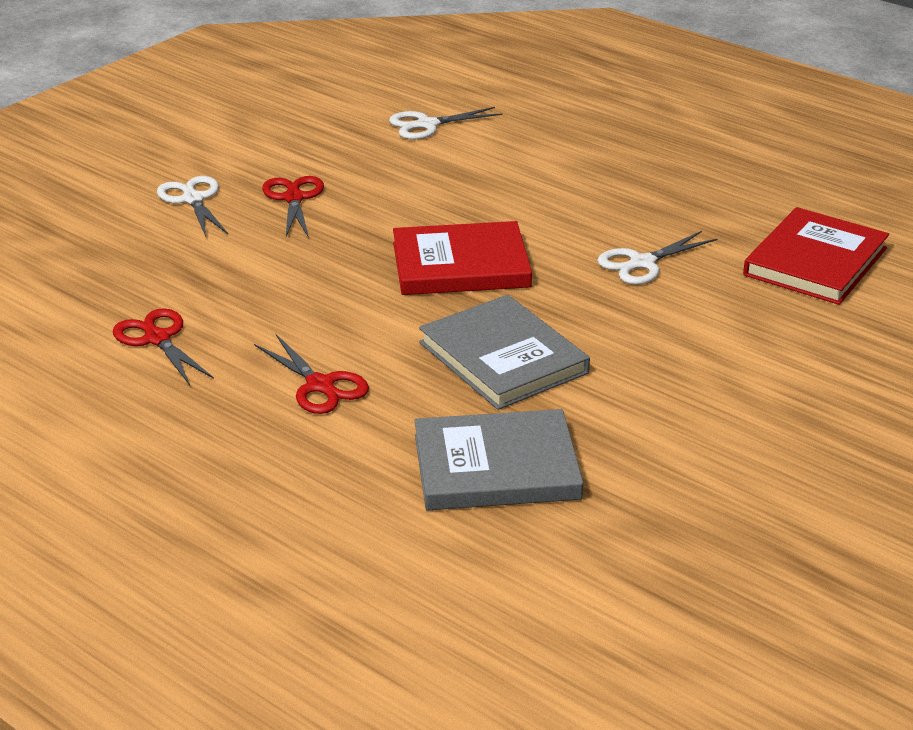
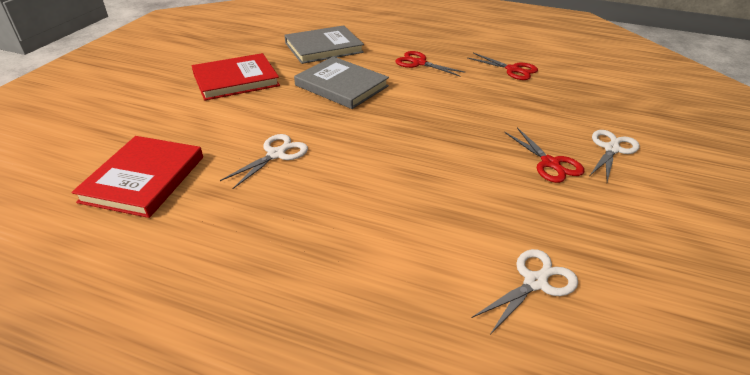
camera: 160 degrees right, 5 degrees up
(193, 199) = (611, 149): white scissors -> white scissors turned 105 degrees counterclockwise
(460, 265) = (396, 132): red book -> red book (236, 80)

